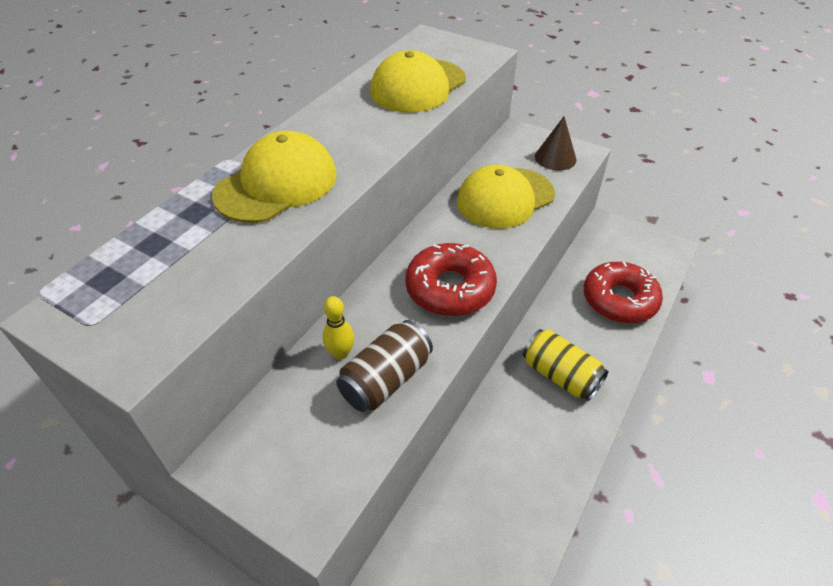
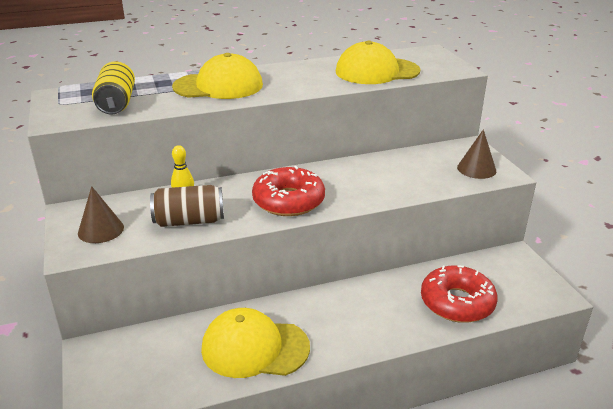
camera: 40 degrees right, 15 degrees down
(301, 462) = (101, 230): none -> brown cone
(505, 198) = (399, 175): yellow cap -> yellow cap (255, 348)
(560, 375) = (345, 317): yellow can -> yellow can (117, 103)

